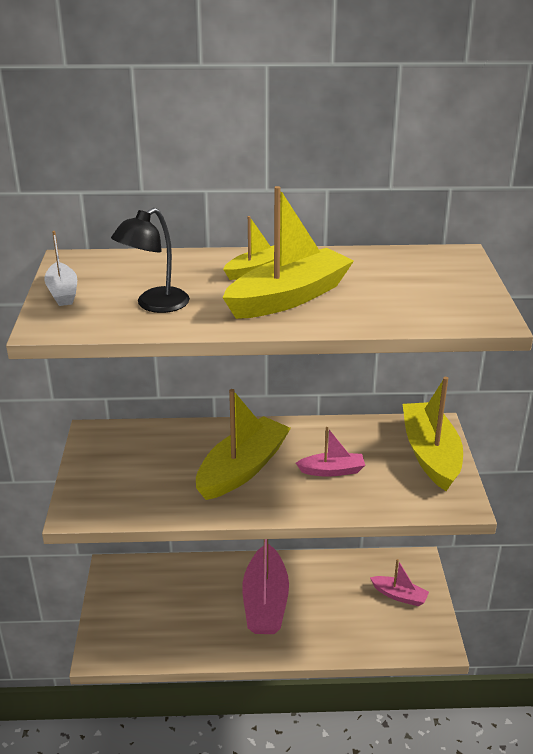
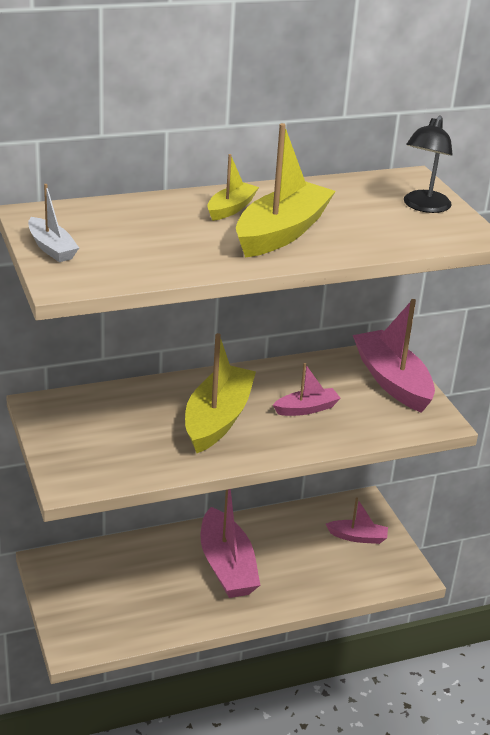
camera: 20 degrees left, 0 degrees up
(154, 305) = (156, 252): black lamp -> black lamp (424, 207)
(430, 454) = (392, 381): yellow boat -> pink boat

